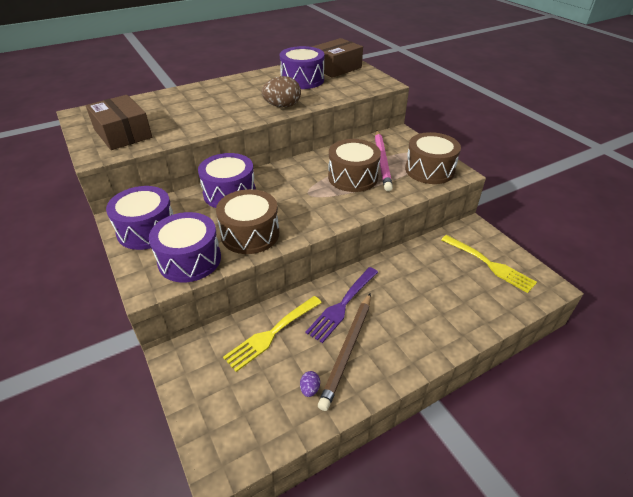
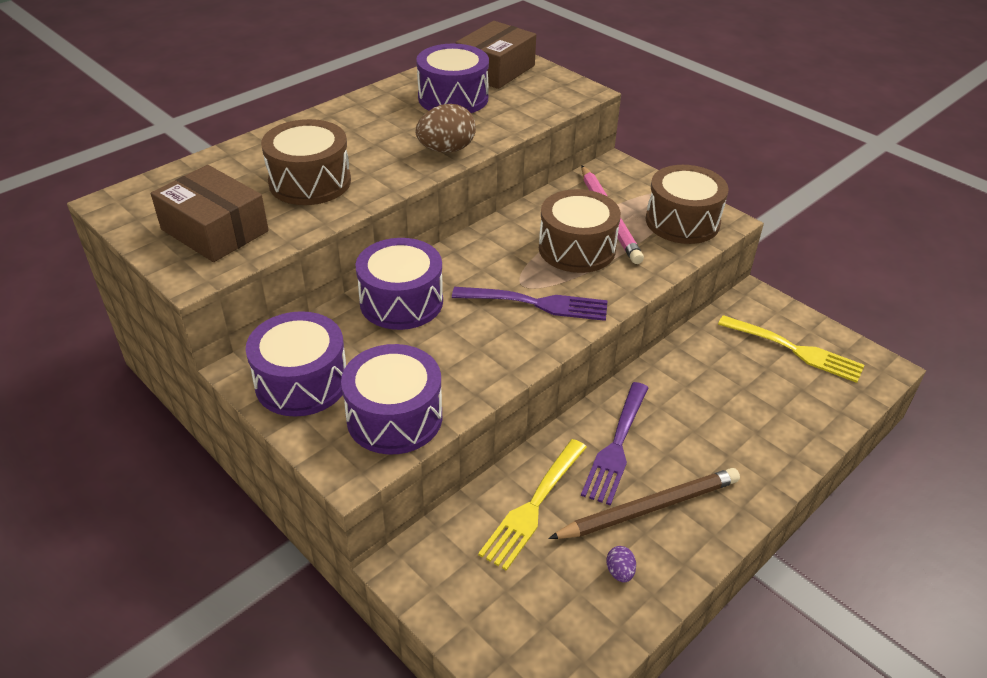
camera: 15 degrees left, 0 degrees up
(250, 234) = (466, 362): brown drum -> brown drum (310, 182)
(312, 206) = (537, 304): none -> purple fork
(347, 350) = (649, 508): brown pencil -> brown pencil turned 120 degrees counterclockwise

